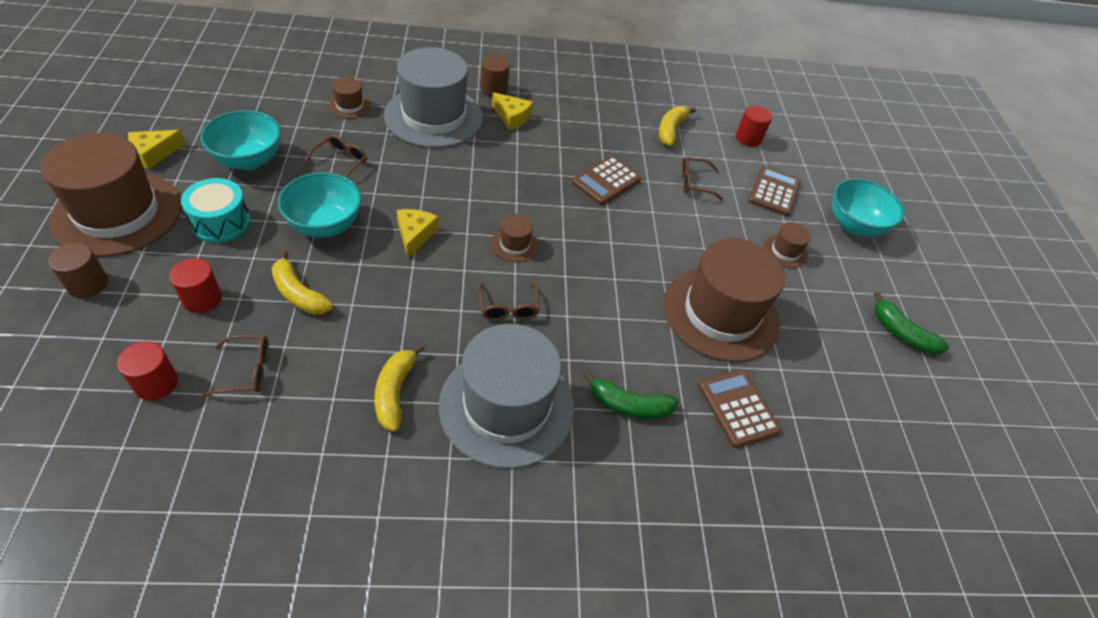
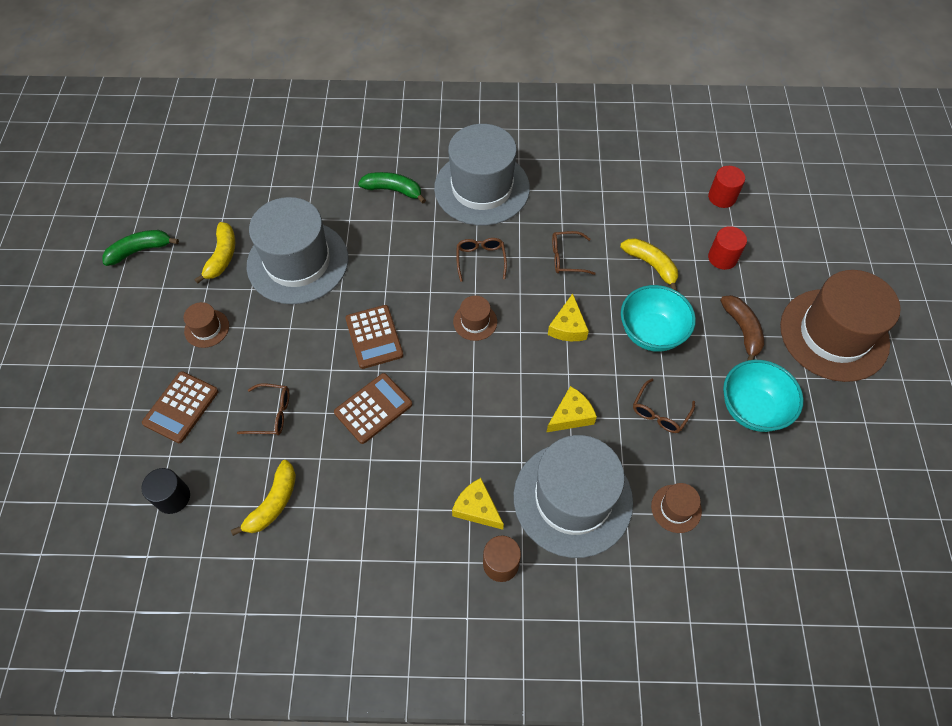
camera: 170 degrees left, 10 degrees up
(87, 284) = (813, 266): brown cylinder -> none
(154, 153) = (846, 410): yellow cheese -> yellow cheese (571, 415)
(221, 222) = (742, 330): turquoise drum -> brown banana
(247, 370) = (666, 207): brown glasses -> brown glasses (566, 258)
(394, 392) = (561, 195): yellow banana -> yellow banana (222, 257)
(720, 313) = (298, 262): brown hat -> grey hat
(738, 408) = (311, 190): brown calculator -> brown calculator (374, 337)
(748, 138) = (173, 497): red cylinder -> black cylinder
(854, 225) = (112, 365): turquoise bowl -> none
(901, 333) = (140, 250): green banana -> green banana turned 75 degrees counterclockwise

